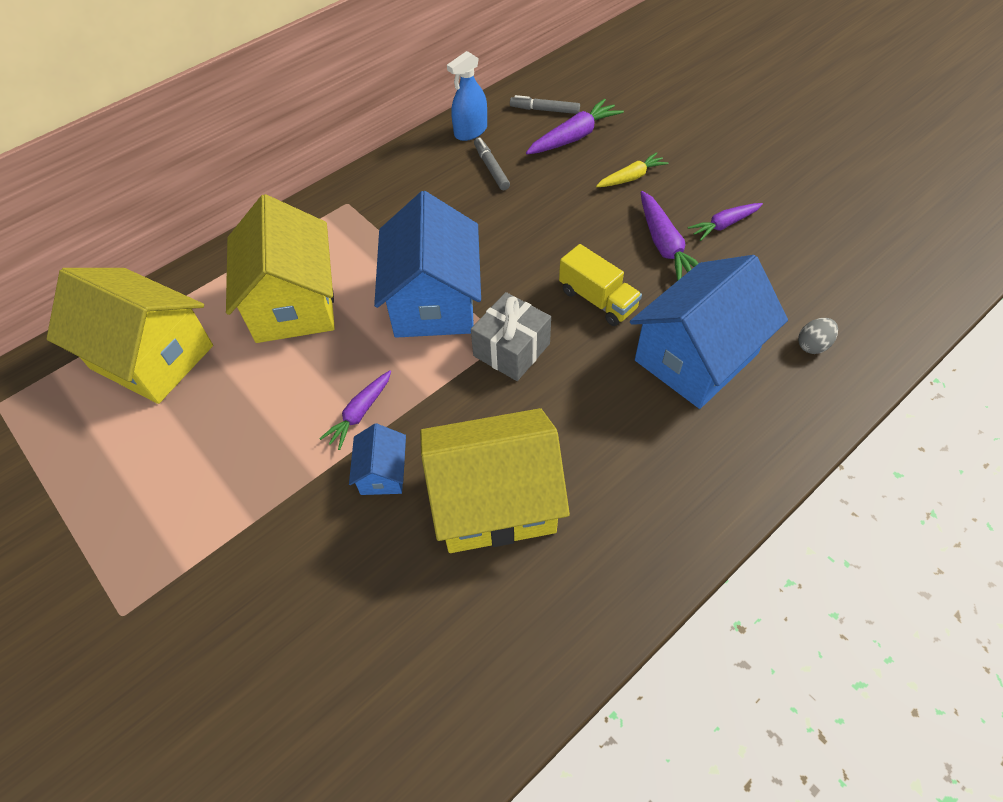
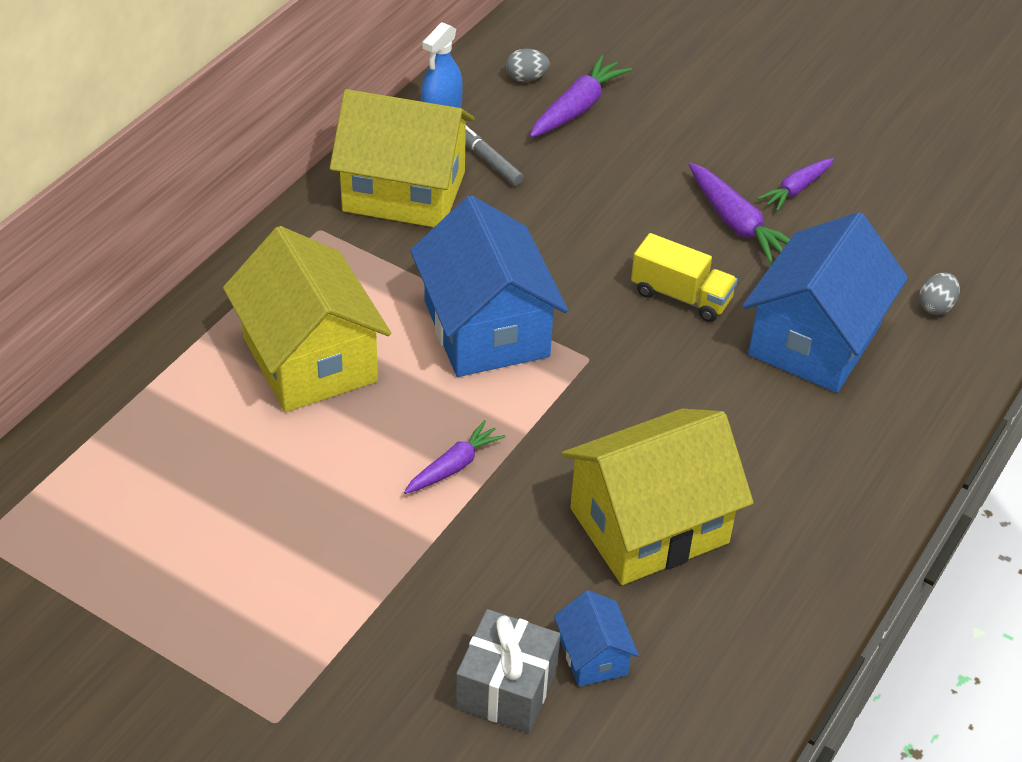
camera: 20 degrees left, 10 degrees down
(152, 357) = (157, 451): yellow house -> yellow house (404, 191)
(360, 413) = (454, 466): purple carrot -> purple carrot turned 150 degrees counterclockwise
(382, 473) = (510, 522): blue house -> blue house (593, 656)
(511, 350) = (603, 367): grey gift -> grey gift (507, 688)
(544, 110) = (526, 78): grey marker -> grey egg
(631, 177) = (667, 149): yellow carrot -> none

